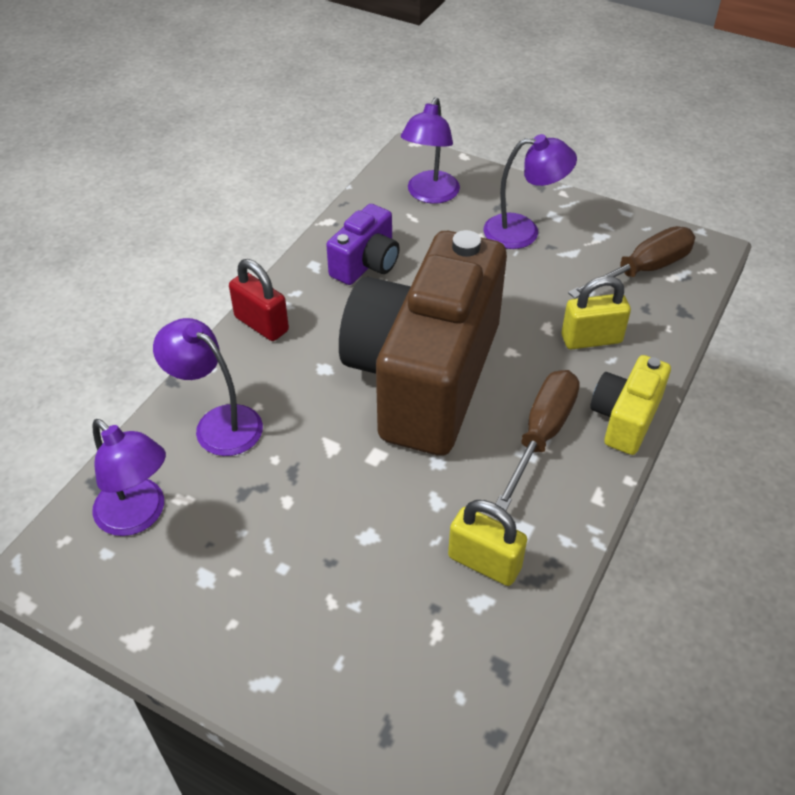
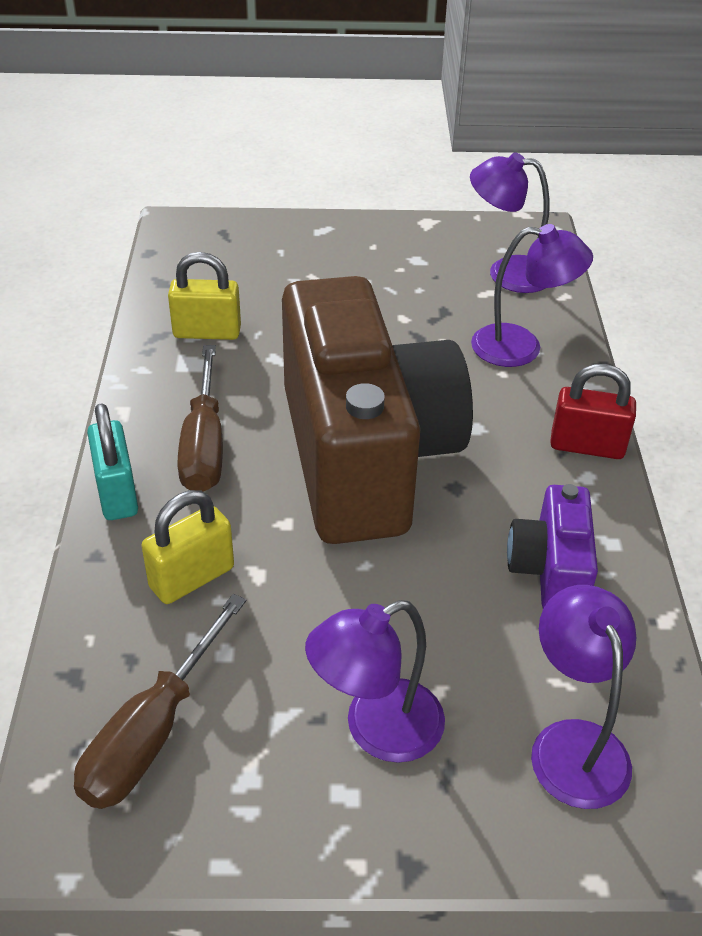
camera: 150 degrees right, 5 degrees down
(625, 418) = (117, 493): yellow camera -> turquoise padlock

